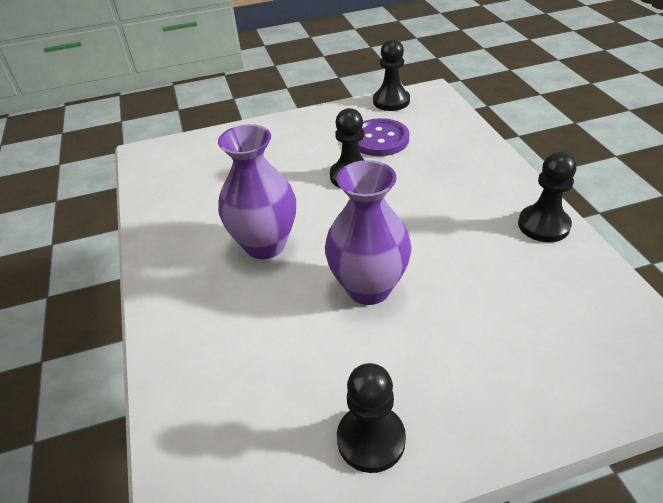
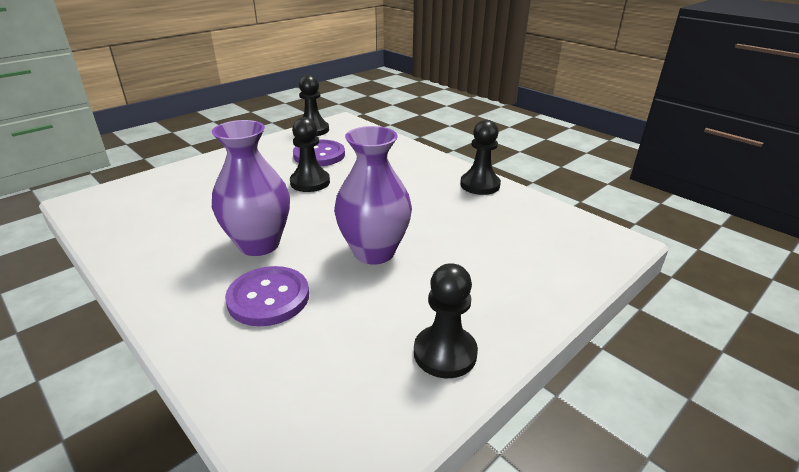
camera: 30 degrees left, 10 degrees down
(243, 312) = (268, 298): none -> purple button

